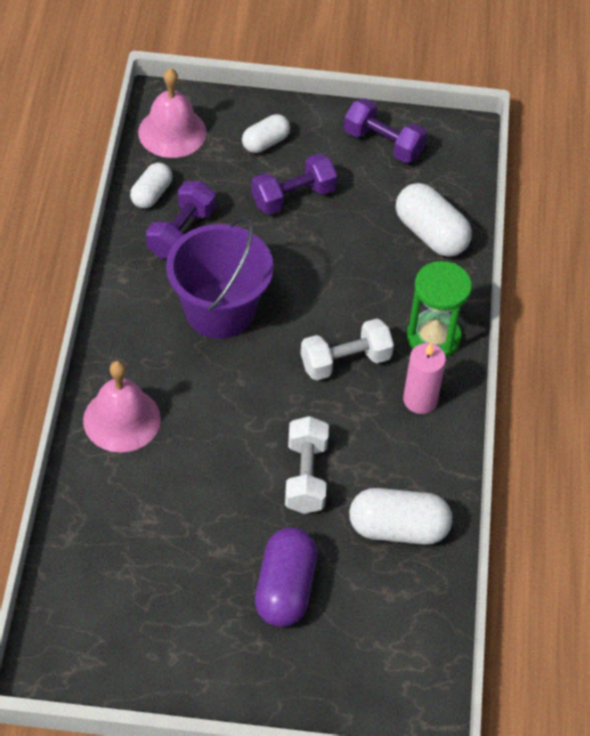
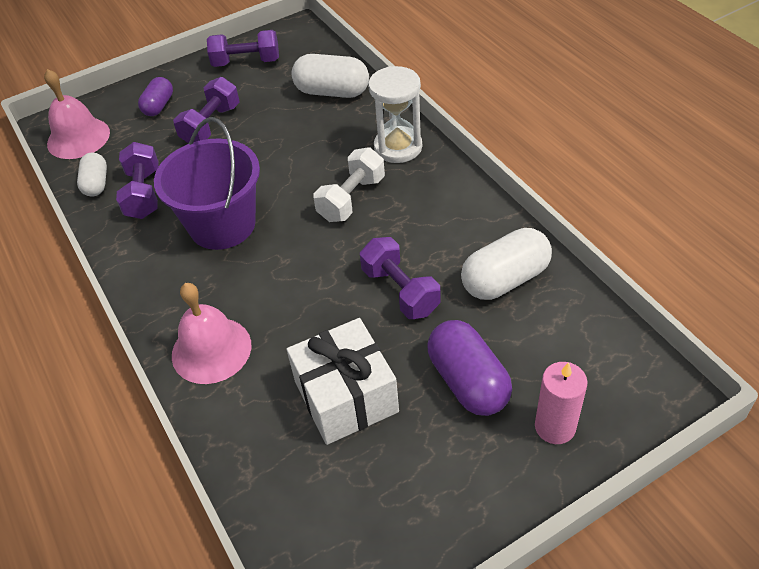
camera: 30 degrees left, 5 degrees down
(186, 531) = (346, 397): none -> white gift
(265, 142) = (159, 106): white capsule -> purple capsule
(305, 476) = (400, 291): white dumbbell -> purple dumbbell
(420, 400) = (430, 189): pink candle -> pink candle (555, 427)
(433, 337) = (398, 147): green hourglass -> white hourglass

